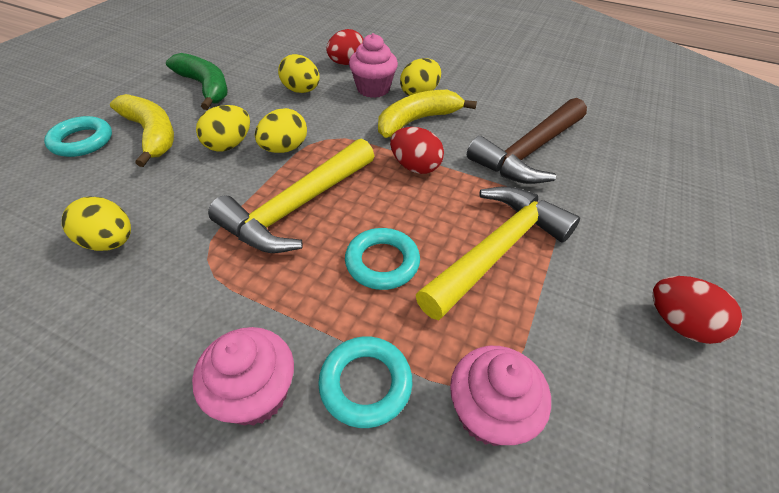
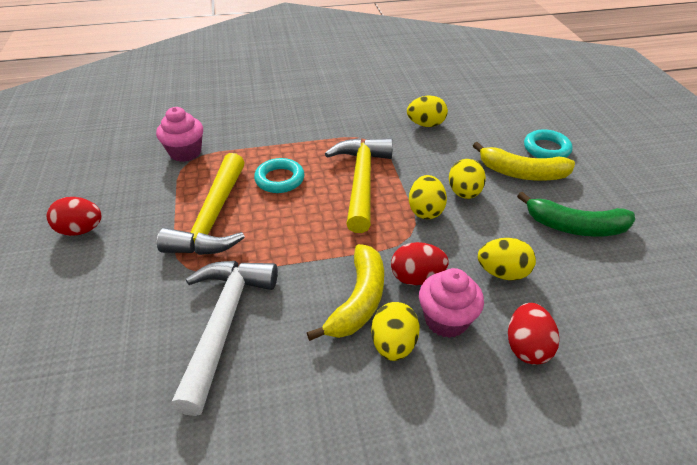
camera: 145 degrees right, 5 degrees down
(256, 394) = (287, 119): pink cupcake -> none
(365, 383) = (246, 138): turquoise ring -> none
(415, 167) = (315, 249): red egg -> red egg (416, 277)
(528, 152) = (224, 323): brown hammer -> white hammer

